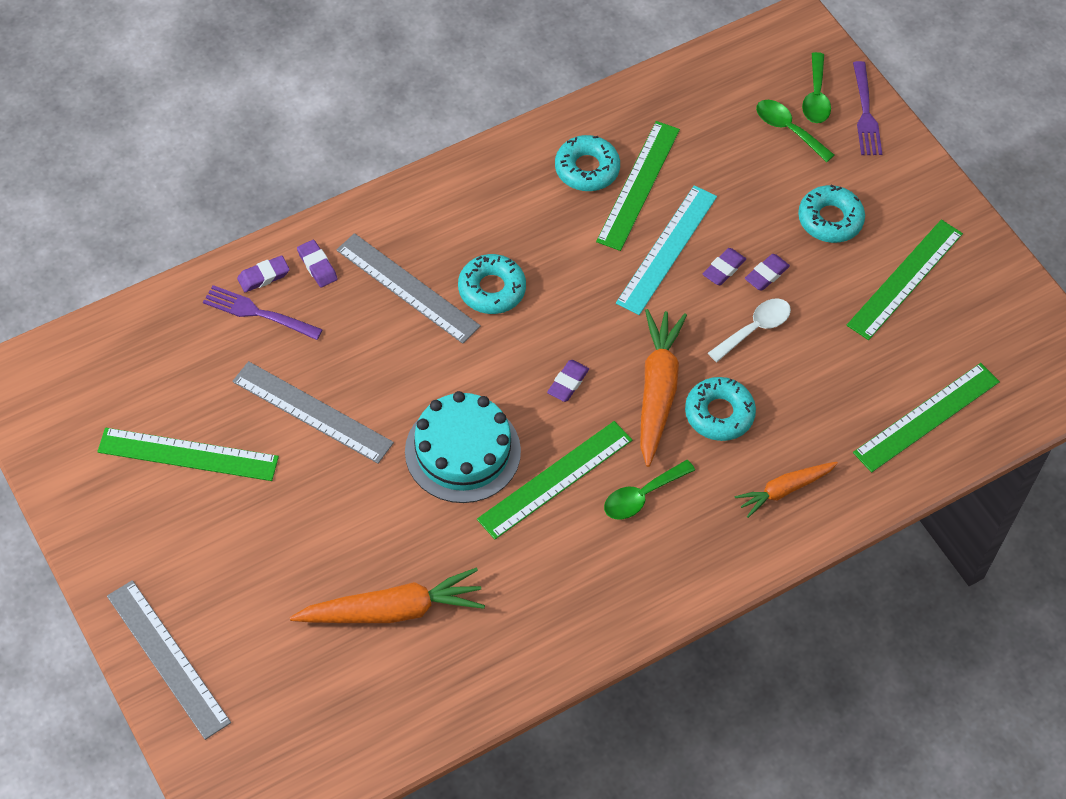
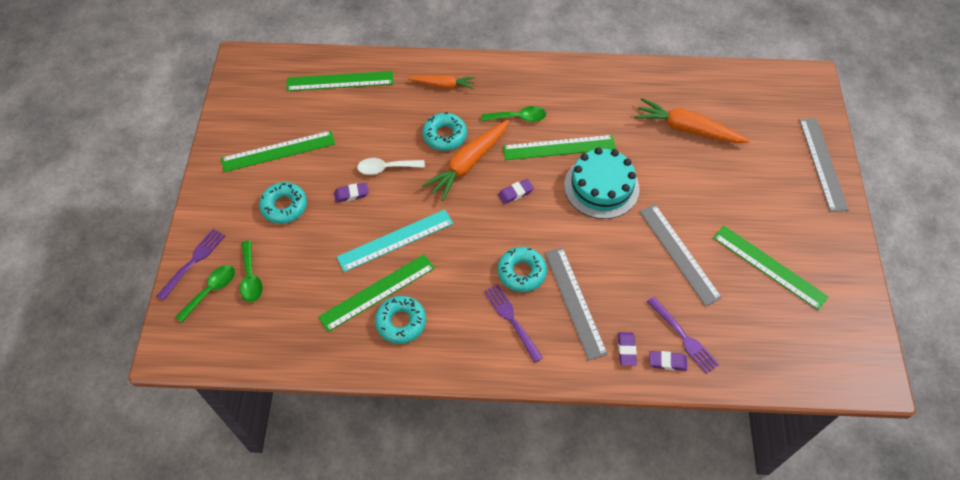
camera: 145 degrees left, 0 degrees up
(467, 232) = (512, 320): none -> purple fork
(724, 269) = (373, 210): purple eraser -> none

